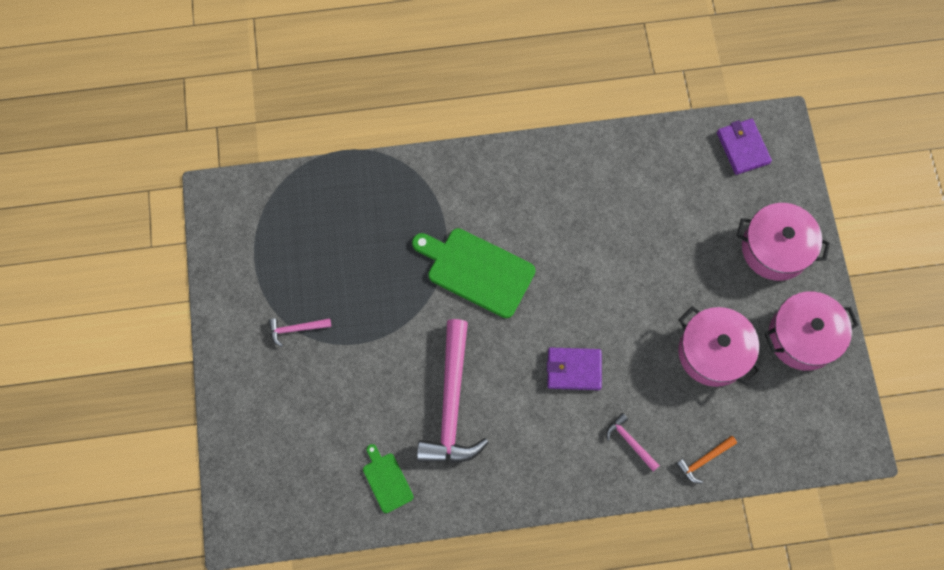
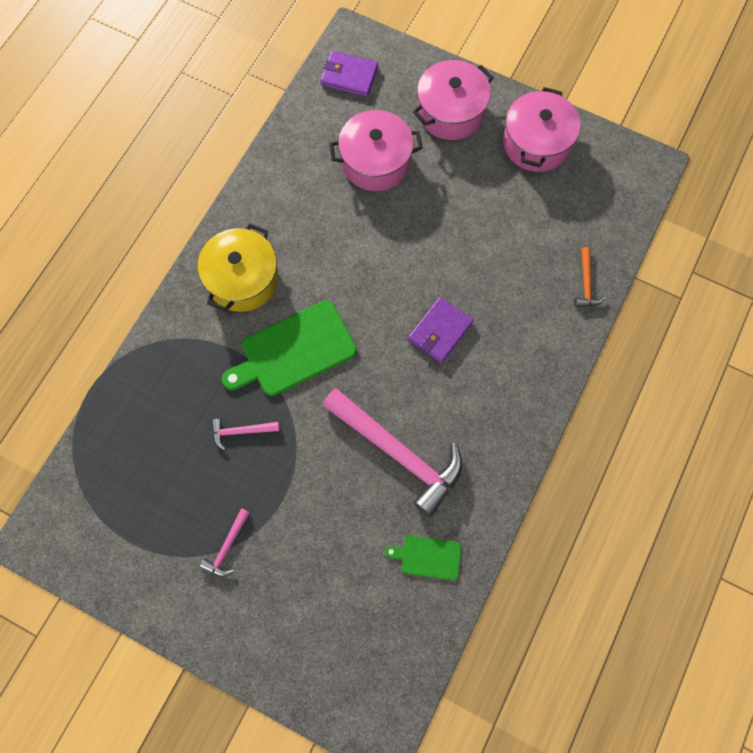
camera: 55 degrees left, 0 degrees up
(505, 193) = (242, 279): none -> yellow pot
(630, 442) = (533, 329): pink hammer -> pink hammer (241, 431)
(713, 352) = (502, 215): pink pot -> pink pot (375, 162)

